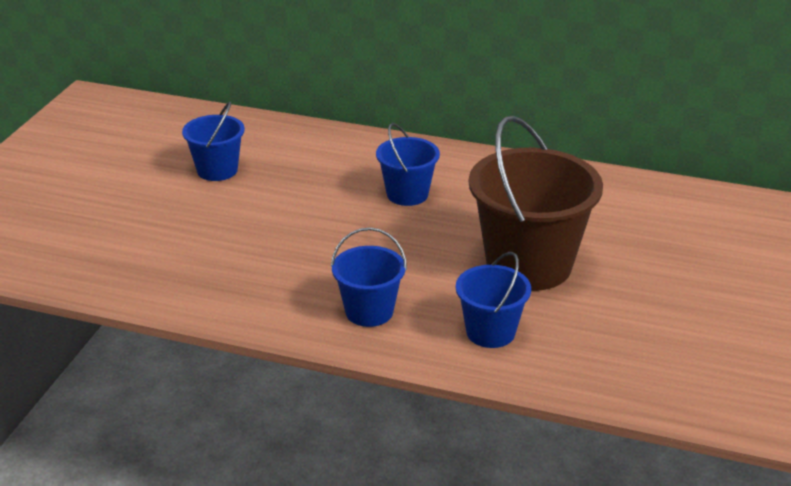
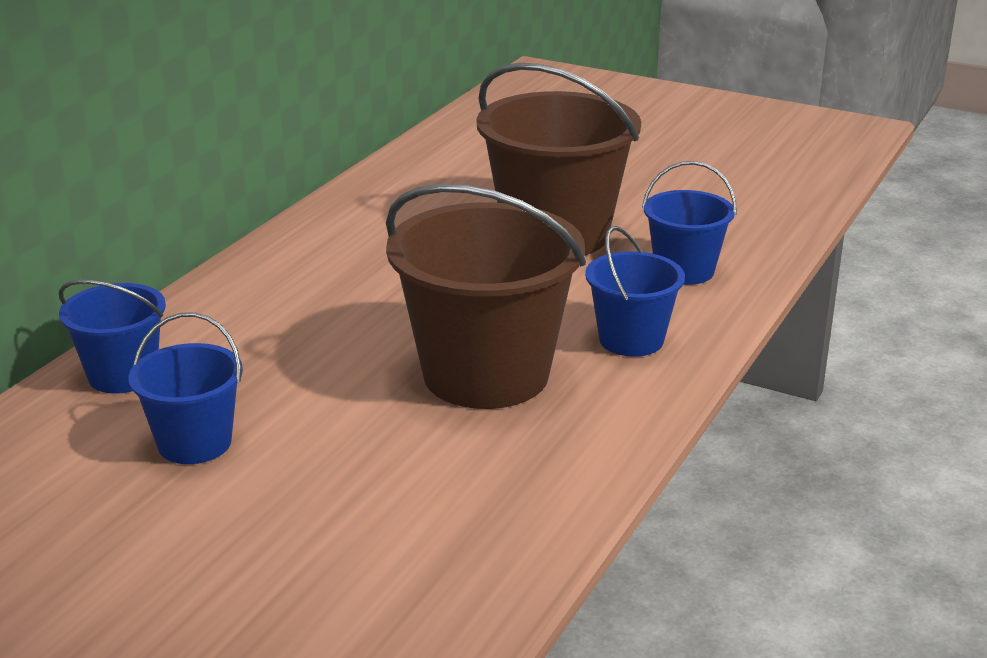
camera: 80 degrees left, 5 degrees down
(308, 255) = (486, 374): none -> brown bucket
(407, 194) = (360, 291): blue bucket -> blue bucket (122, 375)

